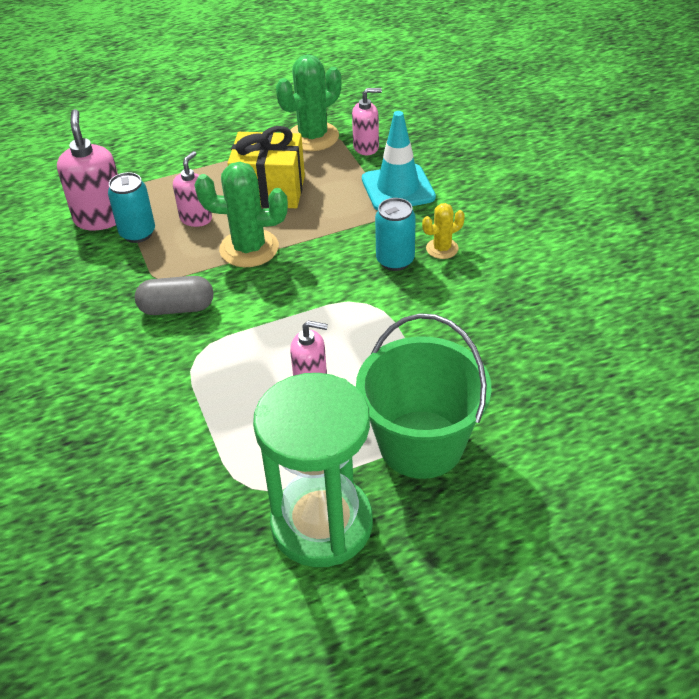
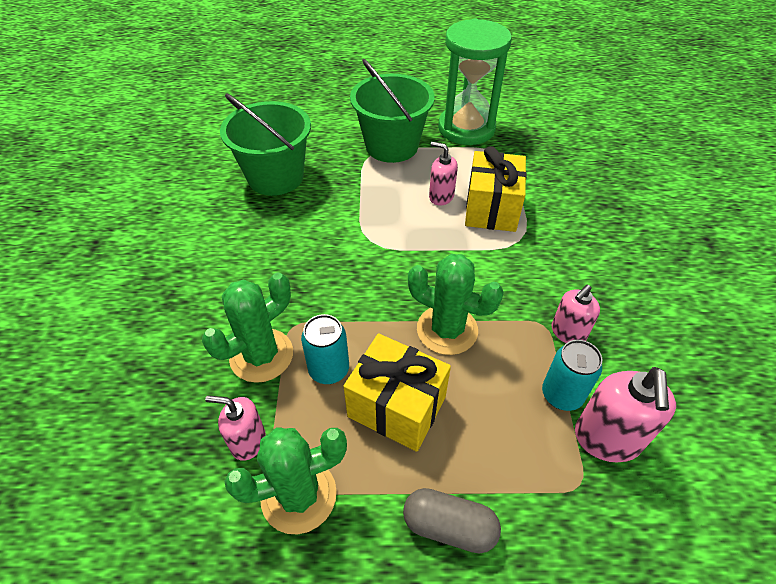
camera: 160 degrees left, 5 degrees up
(177, 308) = (529, 286): grey capsule -> grey capsule (449, 526)
(196, 218) = (492, 393): pink soap dispenser -> pink soap dispenser (568, 333)
(239, 385) = (491, 209): none -> yellow gift
(395, 260) = (324, 270): turquoise can -> turquoise can (329, 370)
(398, 188) = (261, 355): turquoise traffic cone -> green cactus
(442, 249) = (277, 268): yellow cactus -> none
(538, 342) = (275, 177): none -> green bucket

